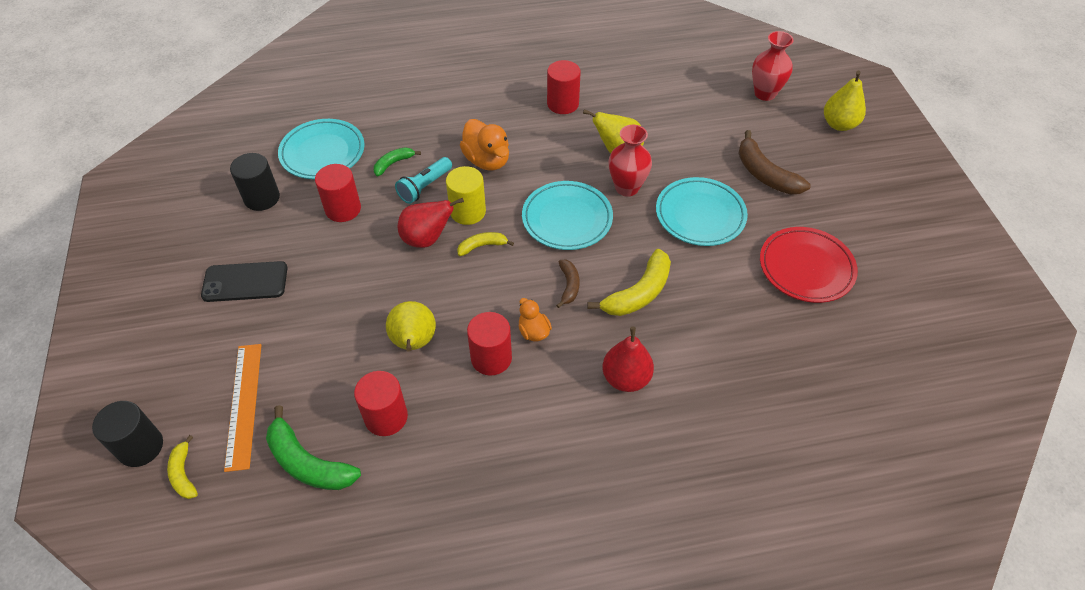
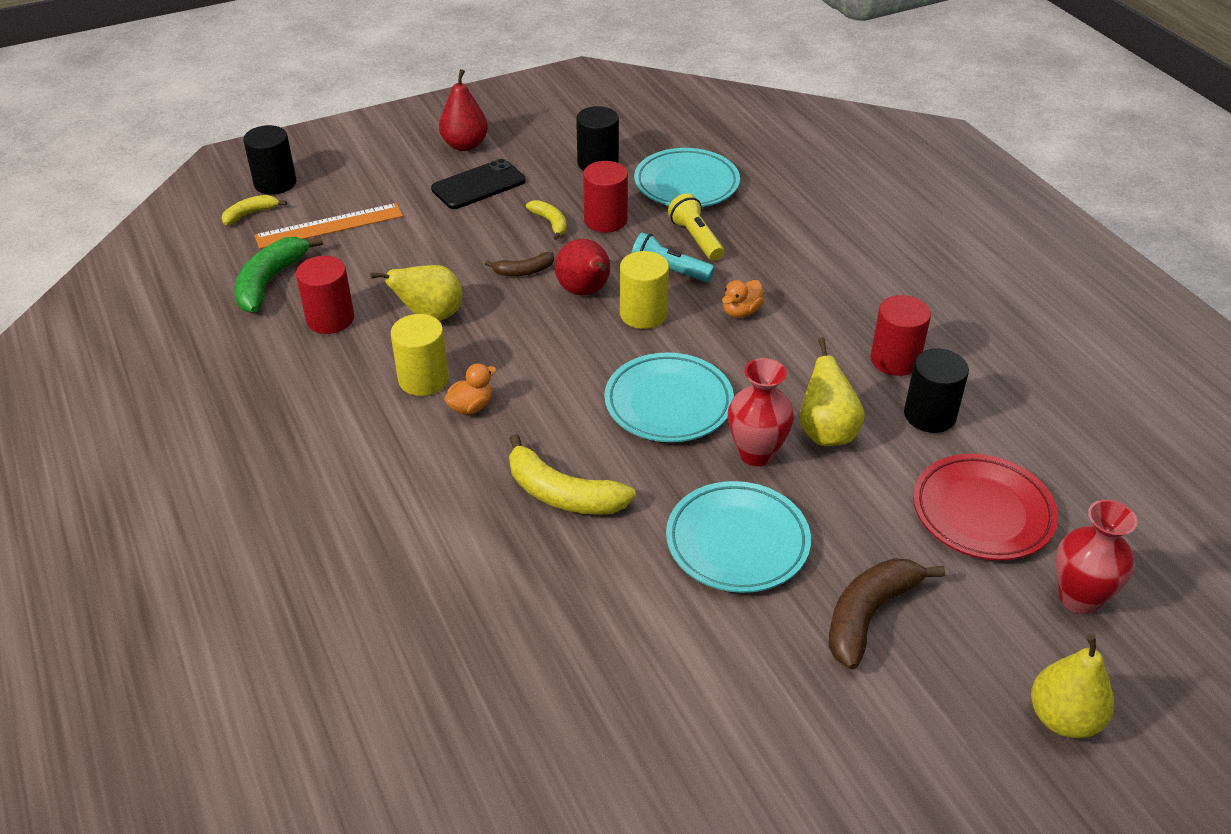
camera: 75 degrees right, 10 degrees down
(245, 282) = (478, 185): black phone -> black phone turned 75 degrees clockwise
(393, 163) = (696, 238): green banana -> yellow flashlight
(482, 246) = (591, 338): yellow banana -> yellow banana (550, 223)
(487, 160) = (741, 312): orange duck -> orange duck, size x0.58
(491, 358) = (423, 379): red cylinder -> yellow cylinder
(569, 285) = (553, 425): brown banana -> brown banana (523, 271)
(616, 104) = (929, 415): none -> black cylinder
(626, 378) = (420, 502): red pear -> red pear (465, 145)
(806, 268) = (679, 686): red plate -> red plate (982, 512)

